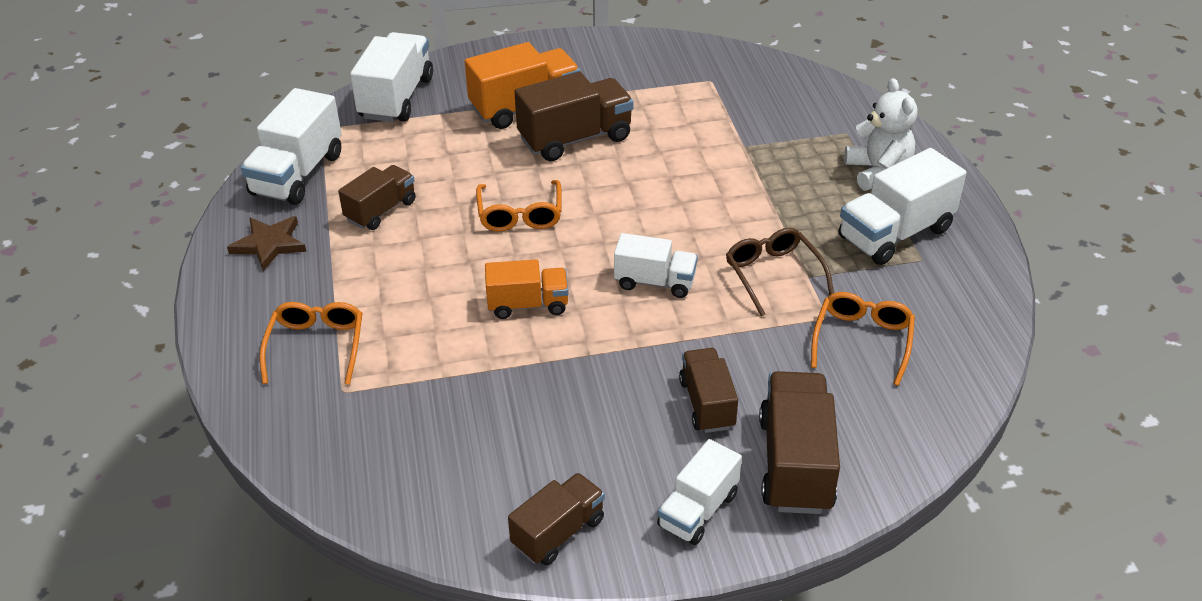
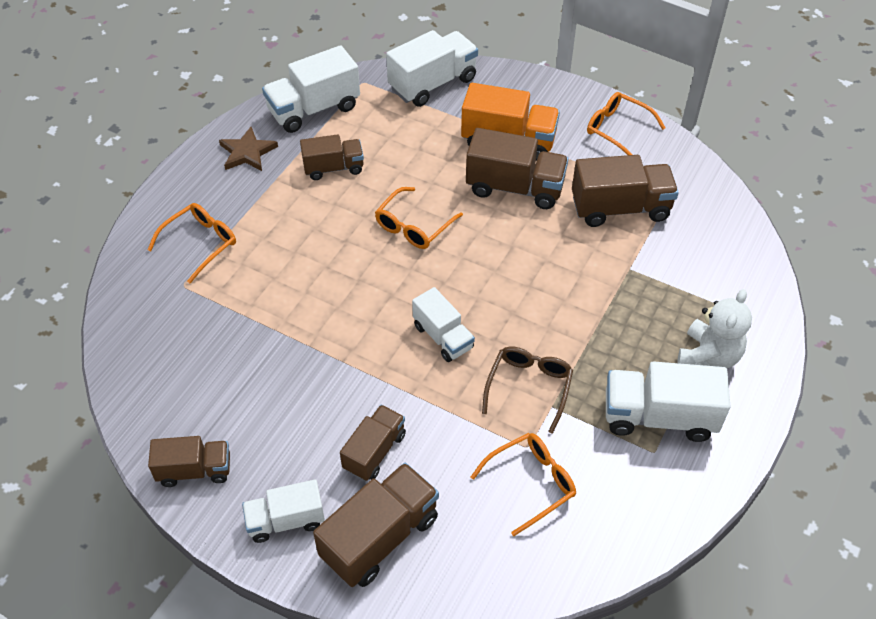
camera: 40 degrees right, 10 degrees up
(528, 304) = (346, 298): orange truck -> none
(610, 54) = (618, 130): none -> orange glasses
(682, 108) = (620, 208): none -> brown truck

